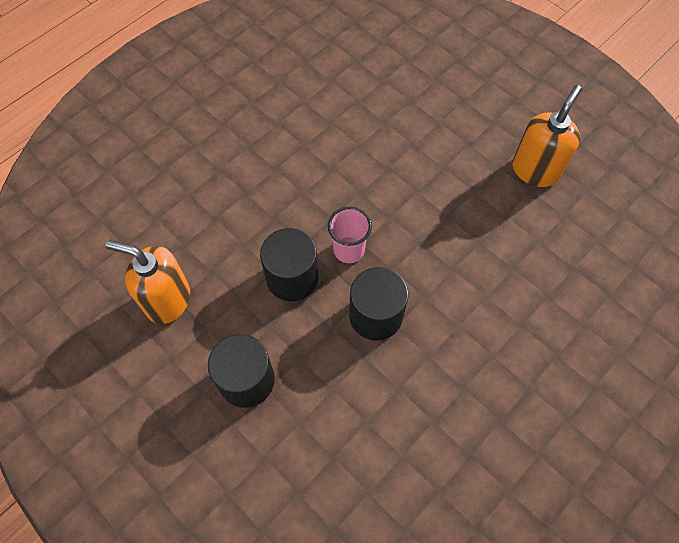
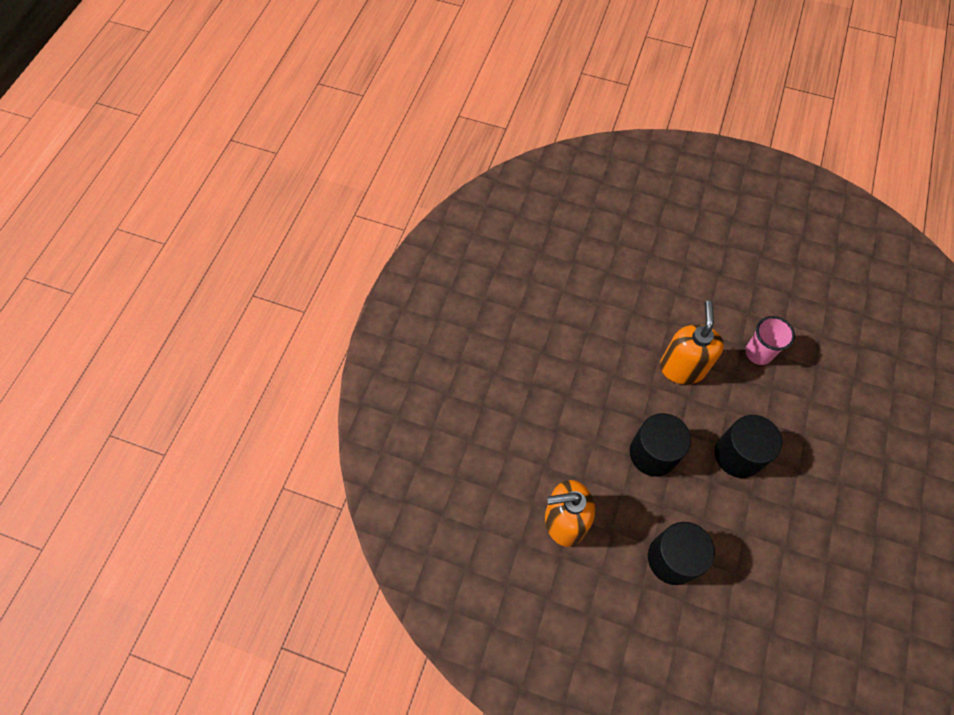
camera: 25 degrees left, 0 degrees up
(349, 250) = (683, 408): pink cup -> pink cup (758, 353)
(535, 170) = (783, 274): orange soap dispenser -> orange soap dispenser (682, 367)

